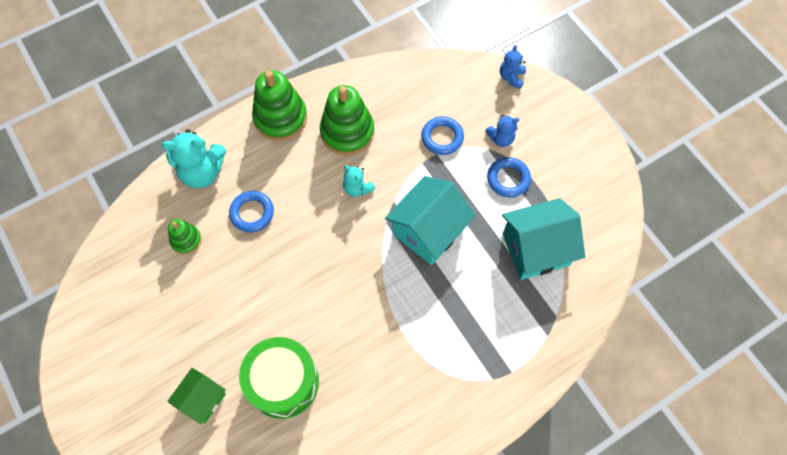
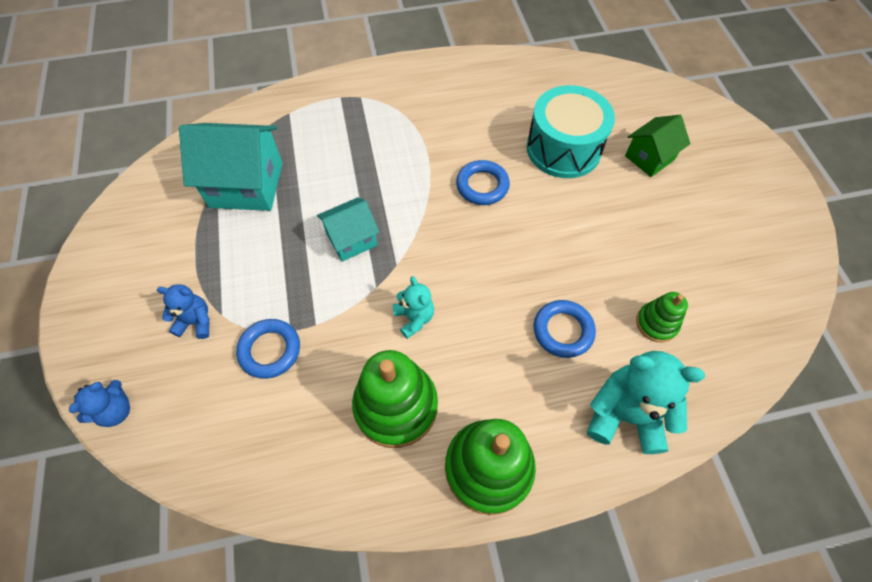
camera: 160 degrees left, 5 degrees down
(283, 382) = (563, 149): green drum -> turquoise drum
(428, 231) = (351, 239): turquoise house -> turquoise house, size x0.59
(508, 179) = (223, 267): blue ring -> blue ring (482, 186)

